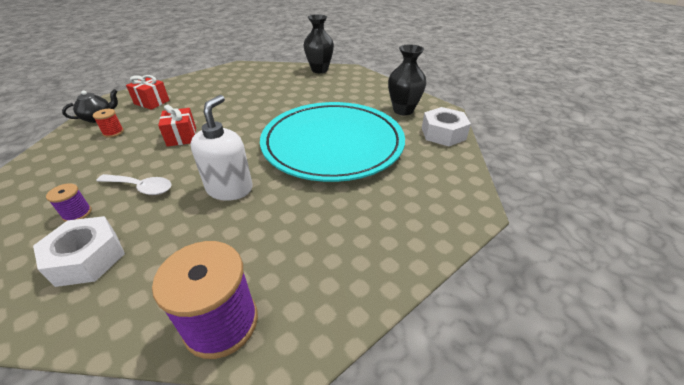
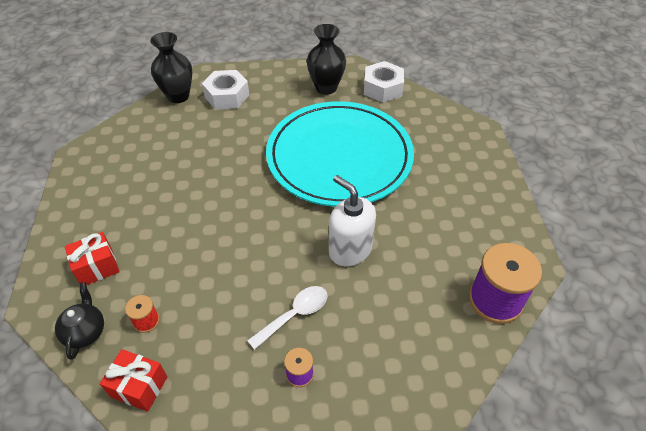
camera: 55 degrees left, 10 degrees up
(87, 258) = (375, 371): white nut -> white nut (227, 96)
(182, 137) = (221, 259): red gift -> red gift (139, 386)

